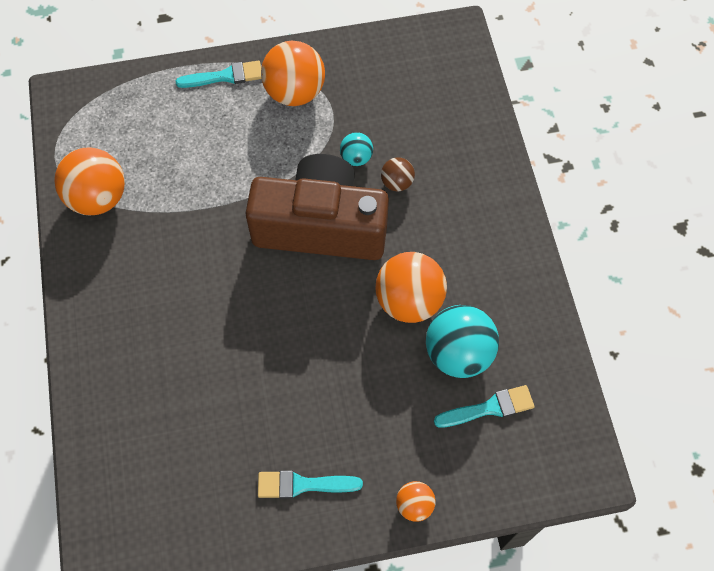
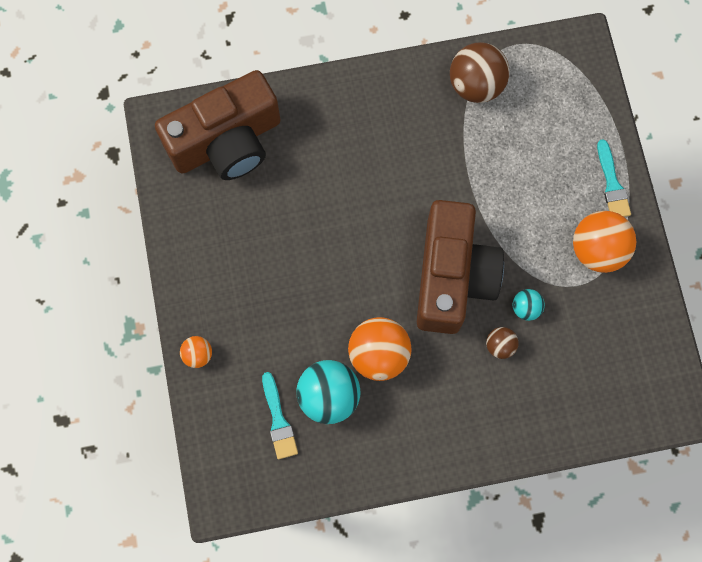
camera: 90 degrees right, 10 degrees up
(98, 198) = (476, 85): orange ball -> brown ball
(140, 477) = (226, 141): none -> brown camera
(303, 485) = (217, 266): turquoise brush -> none

